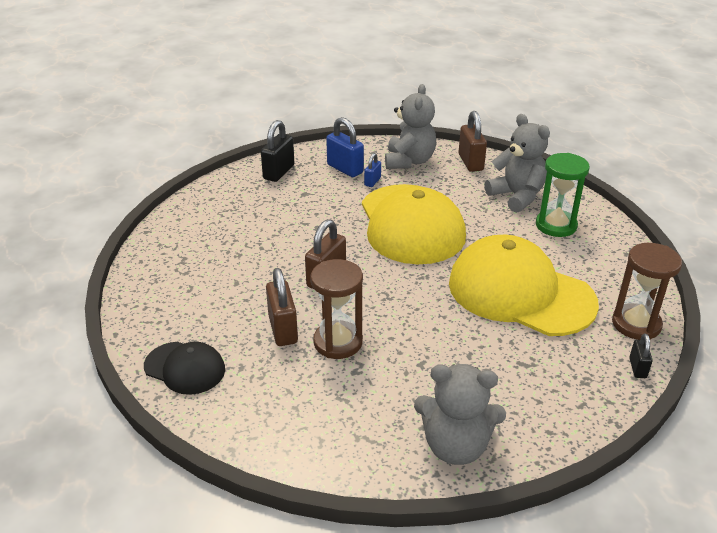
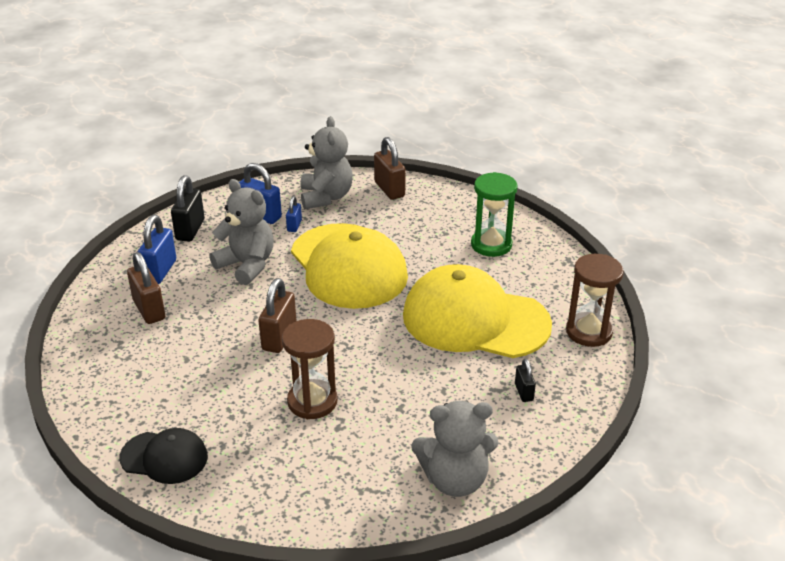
camera: 15 degrees left, 0 degrees up
(240, 203) = (160, 271): none -> blue padlock
(283, 329) = (252, 399): brown padlock -> brown padlock (149, 310)
(516, 196) = (445, 220): grey teddy bear -> grey teddy bear (247, 265)
(637, 368) = (599, 374): black padlock -> black padlock (524, 392)

